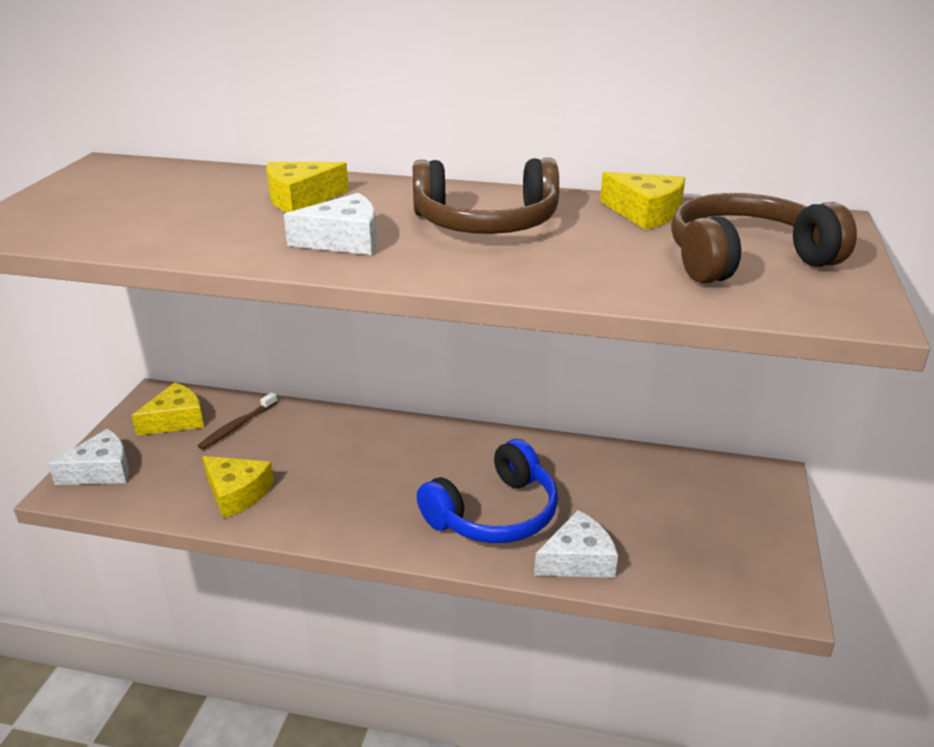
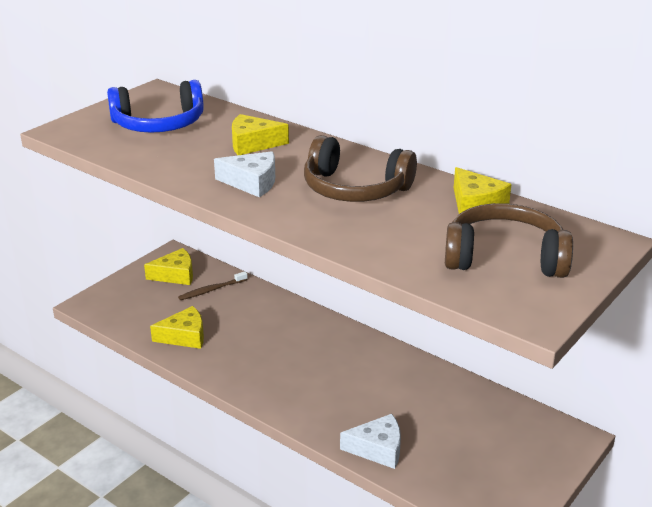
camera: 25 degrees right, 0 degrees up
(101, 470) = (113, 297): white cheese -> none
(237, 493) = (184, 336): yellow cheese -> yellow cheese turned 75 degrees counterclockwise
(494, 513) = (343, 400): blue headphones -> blue headphones (159, 124)

